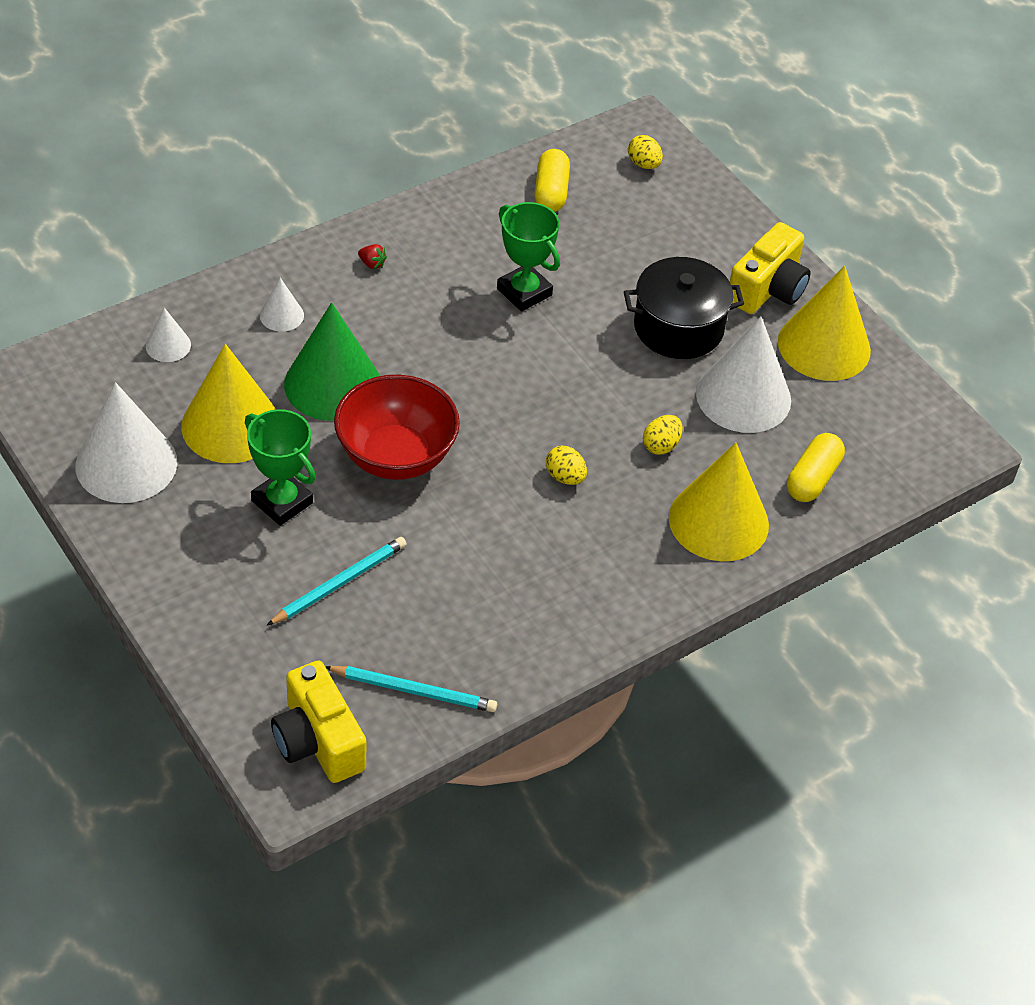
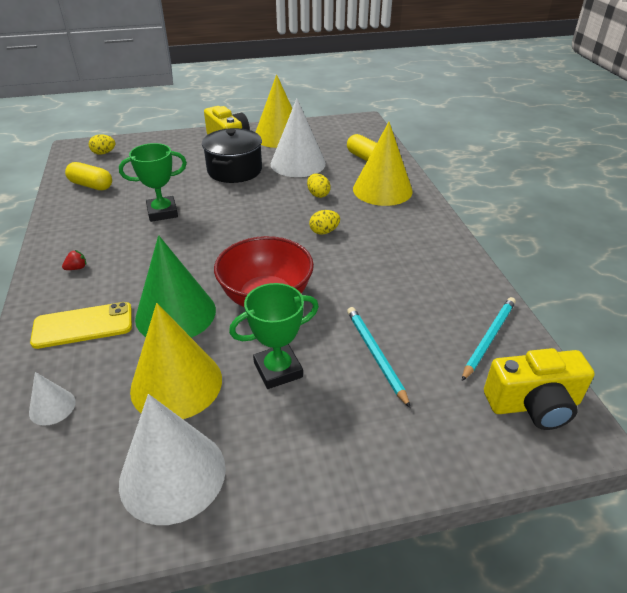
camera: 65 degrees left, 10 degrees down
(281, 315) = (83, 325): white cone -> yellow phone

